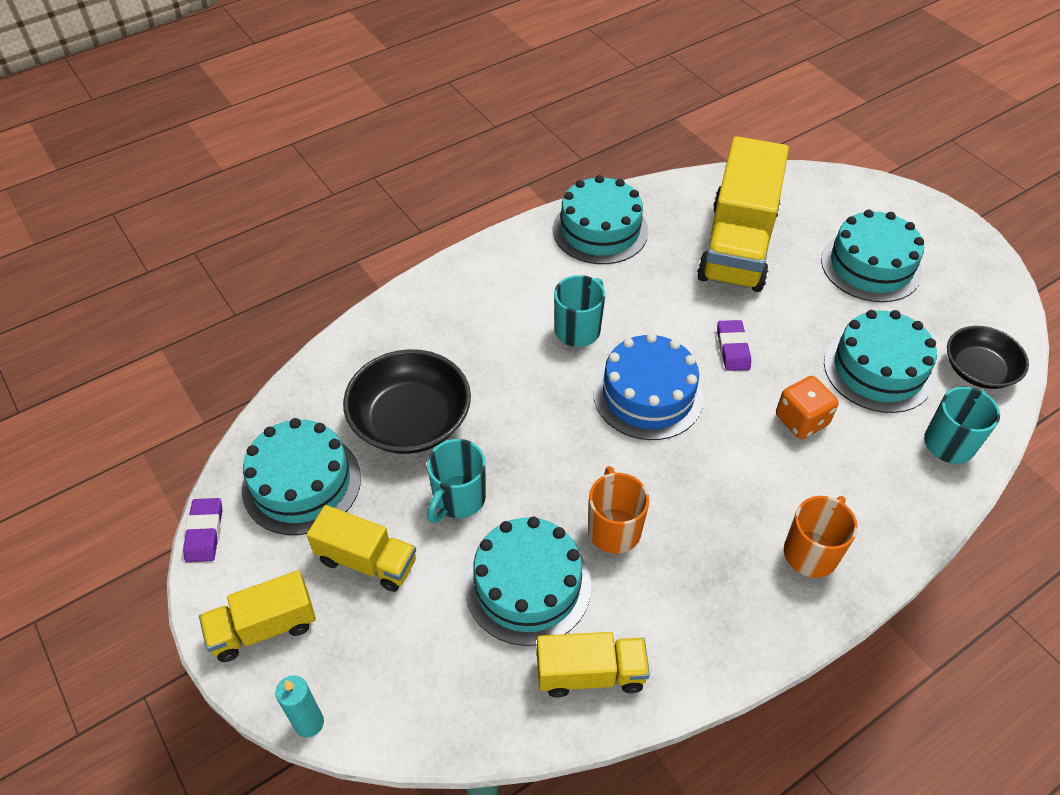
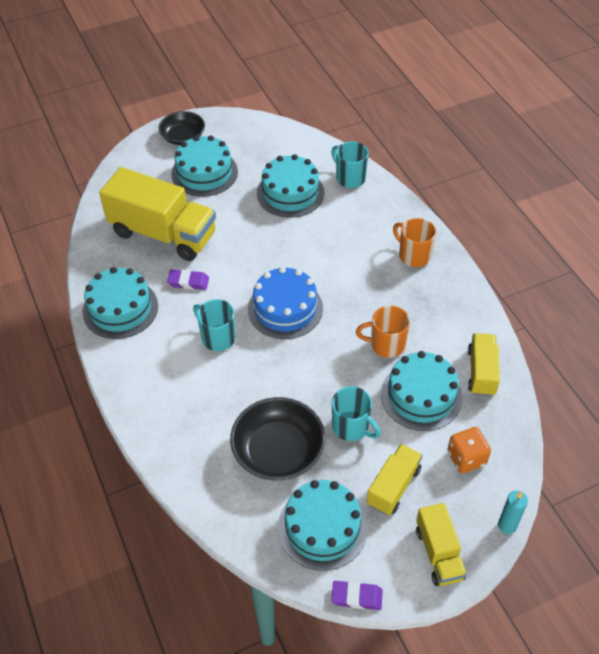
camera: 80 degrees left, 0 degrees up
(732, 348) = (256, 257): purple eraser -> purple eraser (188, 282)
(801, 420) = (321, 237): orange dice -> orange dice (466, 458)
(978, 370) = (301, 150): black bowl -> black bowl (183, 137)

